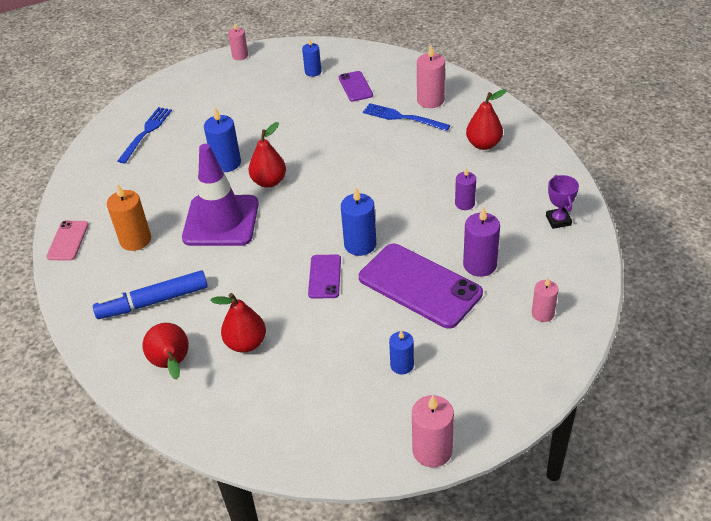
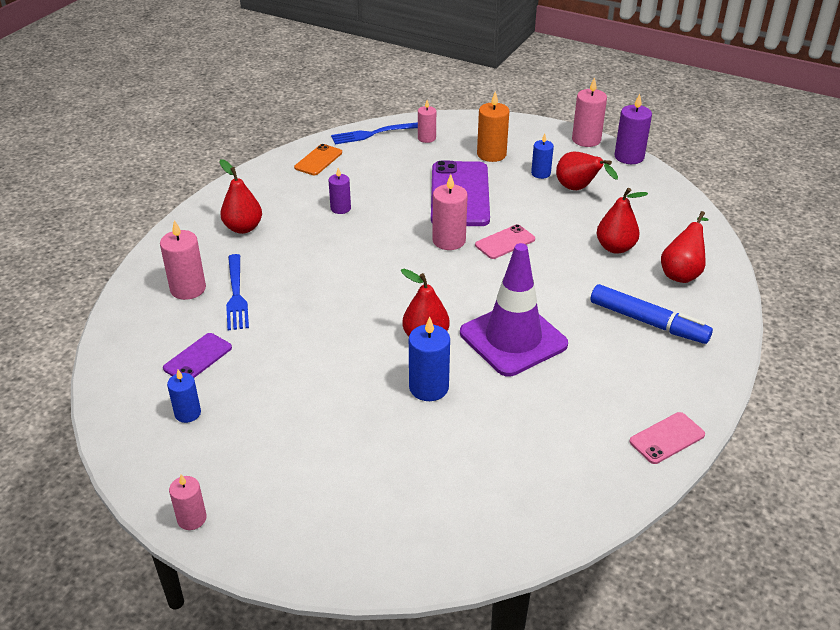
camera: 130 degrees left, 5 degrees down
(135, 240) = (604, 384): orange candle -> orange candle (491, 154)
(146, 133) = (444, 503): blue fork -> blue fork (373, 134)
(325, 276) = (505, 242): purple phone -> pink phone
(349, 377) = (578, 189): none -> red pear
(360, 244) = (449, 240): blue candle -> pink candle
(480, 265) = (407, 177): purple candle -> purple candle (629, 157)
(558, 220) = (318, 160): purple trophy -> orange phone

